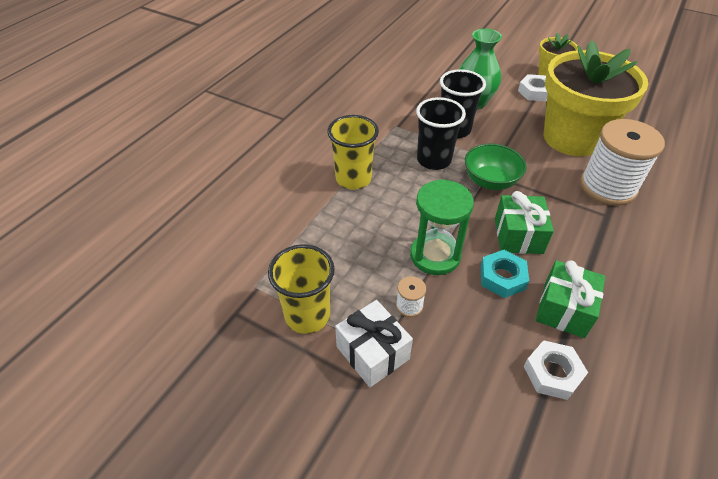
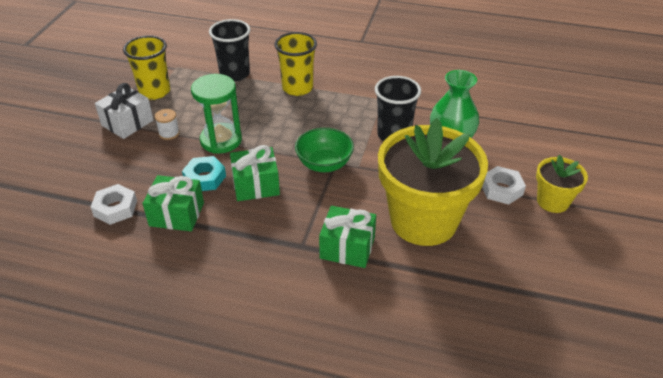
camera: 75 degrees right, 5 degrees down
(434, 160) = (340, 127): black cup -> black cup (234, 74)
(607, 187) = (347, 248): white spool -> green gift

